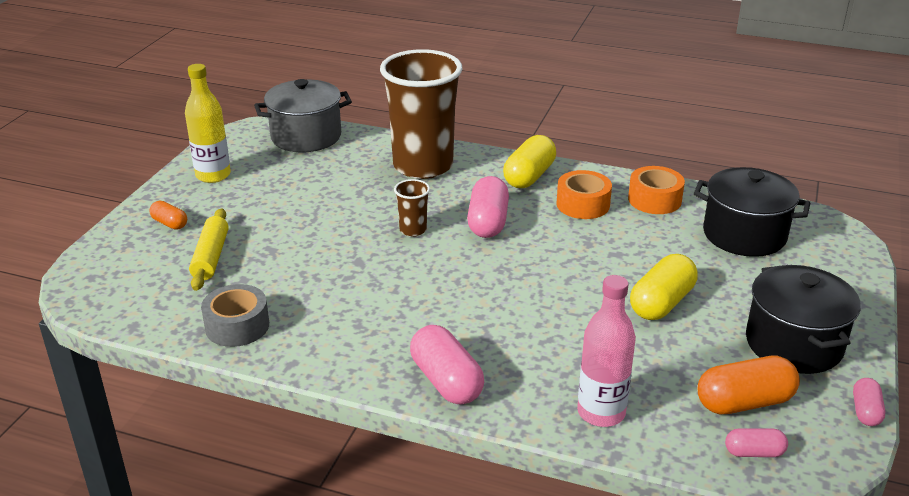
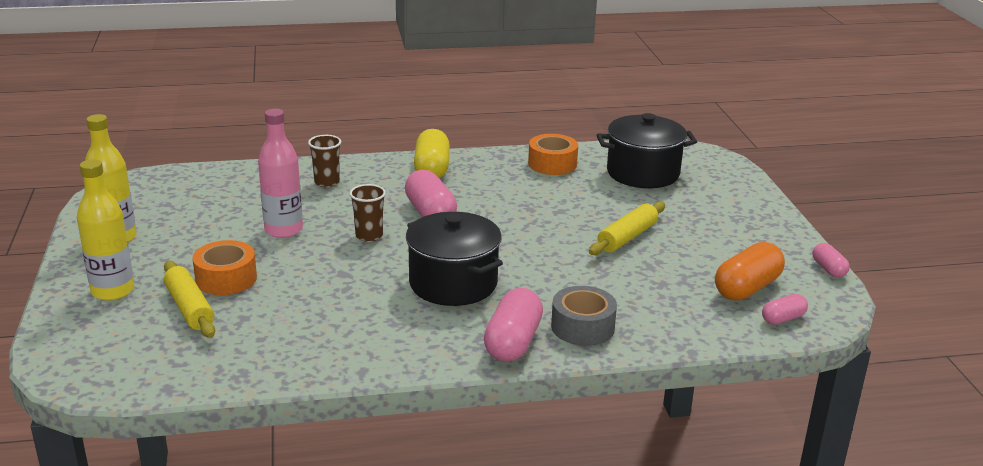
camera: 30 degrees left, 5 degrees down
(170, 223) = (113, 291): orange capsule -> yellow bottle
(237, 326) = (278, 357): grey tape -> grey tape (582, 327)
(306, 137) = (183, 182): grey pot -> none
(423, 166) = (327, 182): brown cup -> brown cup, size x0.41
(446, 381) = (513, 342): pink capsule -> pink capsule turned 75 degrees clockwise
(583, 204) = (498, 181): orange tape -> orange tape (226, 279)
(601, 412) = (654, 326): pink bottle -> pink bottle (283, 230)
(661, 303) = (627, 237): yellow capsule -> yellow rolling pin
(794, 344) = (744, 239): black pot -> black pot (453, 283)

